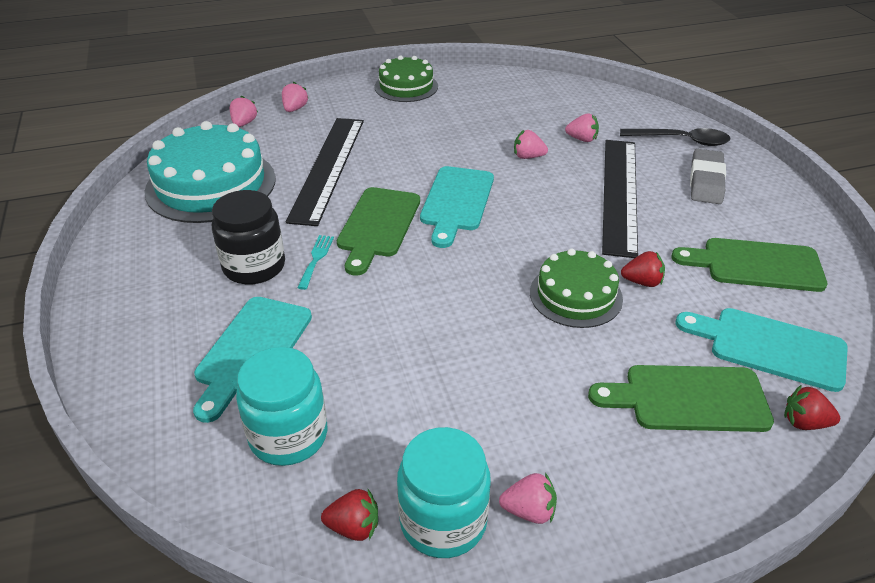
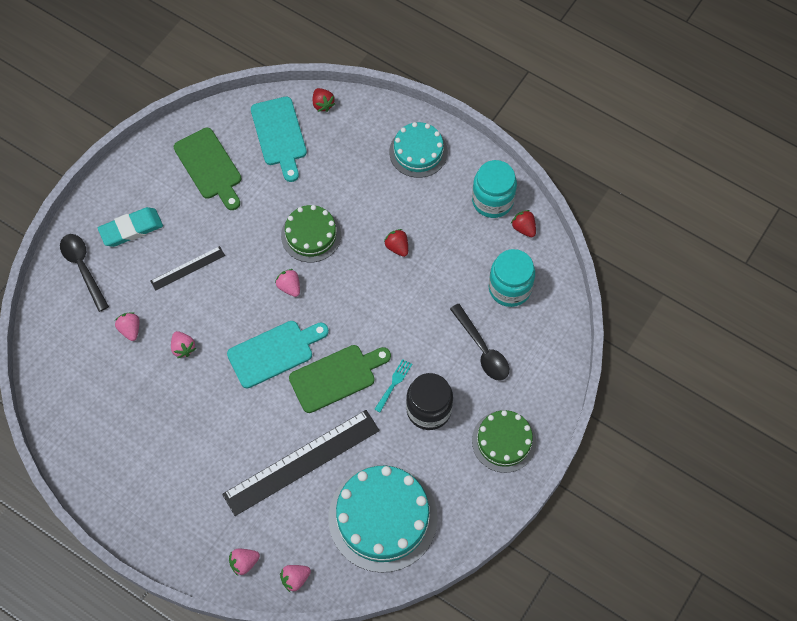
camera: 130 degrees left, 25 degrees up
(252, 351) = (482, 349): turquoise cutting board -> black spoon
(316, 259) = (394, 383): turquoise fork -> turquoise fork turned 150 degrees clockwise
(406, 86) = (140, 510): green cake -> green cake (504, 441)
(529, 511) = (460, 175): pink strawberry -> pink strawberry (289, 287)
(619, 194) = (187, 268): black ruler -> black ruler, size x0.49
(622, 484) = (418, 152): none -> turquoise cake
(642, 282) = (272, 211): red strawberry -> red strawberry (397, 247)
(688, 399) = (346, 151): green cutting board -> none
(706, 181) = (131, 229): grey eraser -> turquoise eraser

